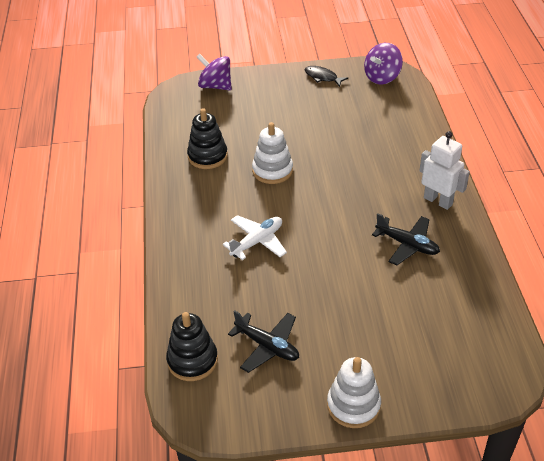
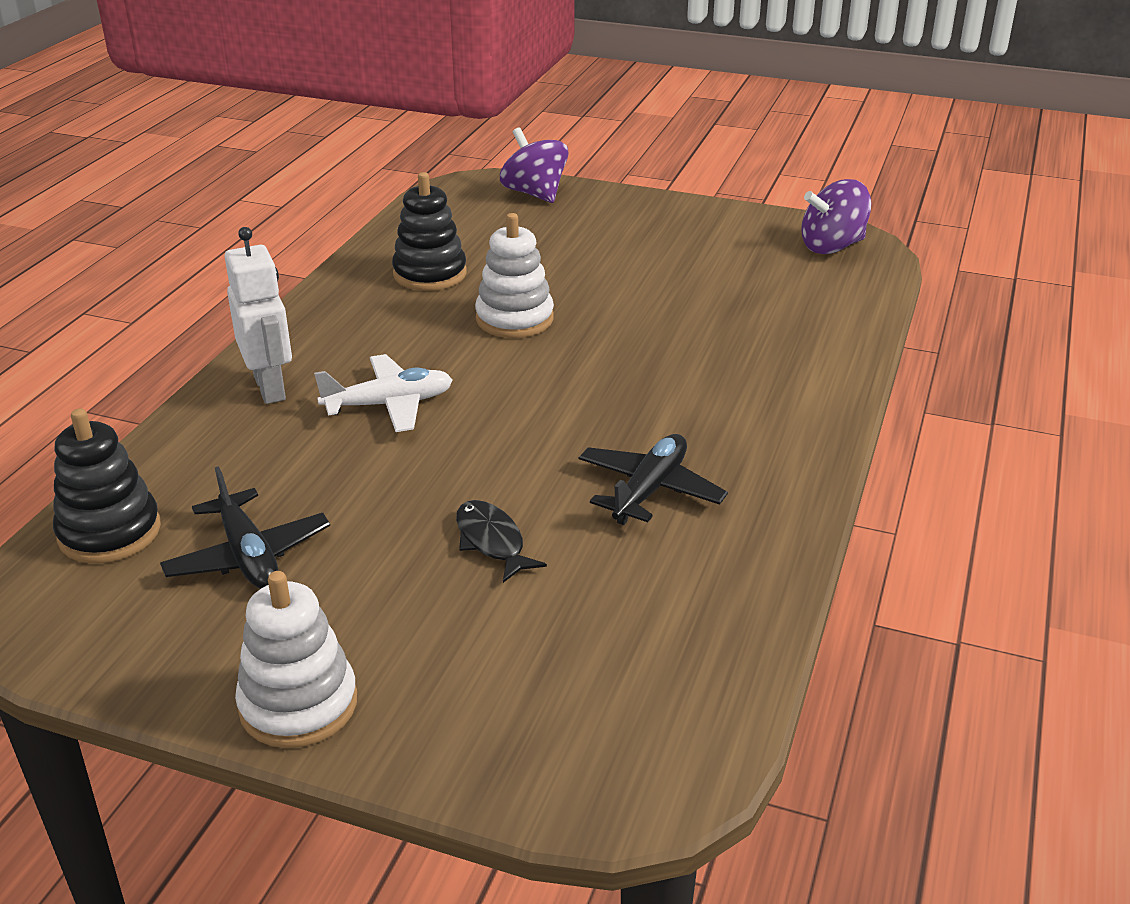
camera: 25 degrees right, 10 degrees down
(322, 77) = (724, 223): black fish -> black fish (492, 541)
(407, 245) = (649, 490): black plane -> black plane turned 120 degrees counterclockwise
(438, 201) = (773, 443): white robot -> white robot (270, 388)

